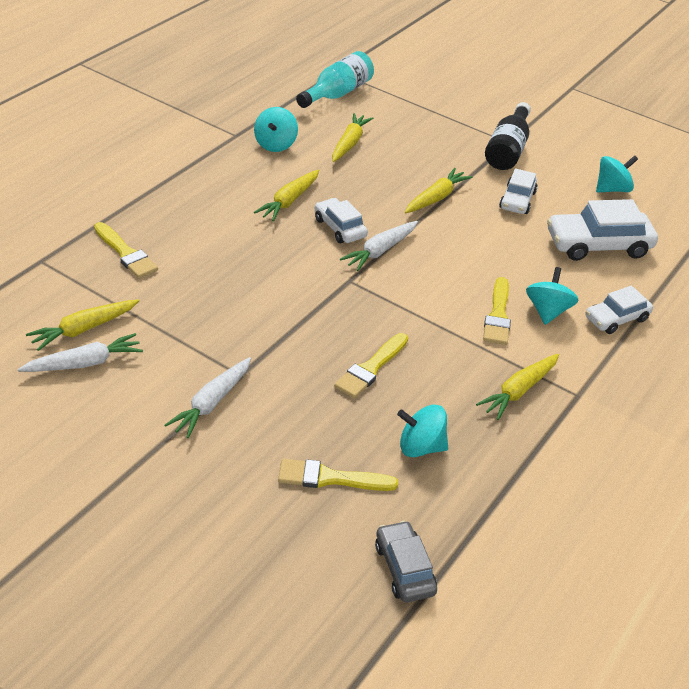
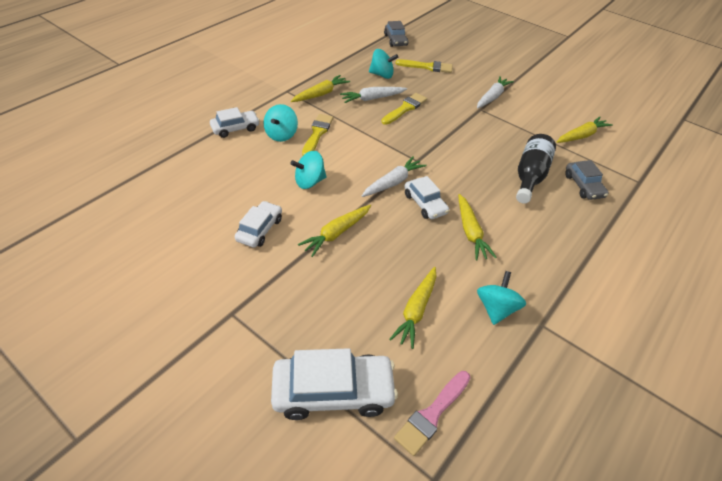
camera: 175 degrees left, 5 degrees up
(84, 363) = (570, 118): white carrot -> white carrot (372, 99)
(126, 253) = (583, 186): yellow brush -> grey car
(289, 201) = (470, 232): yellow carrot -> yellow carrot turned 135 degrees clockwise
(337, 93) = (432, 414): turquoise bottle -> pink brush
(508, 150) = (238, 300): black bottle -> black bottle (530, 176)
(598, 245) = (211, 182): white car -> white car (333, 391)
(612, 189) = (156, 241): turquoise spinning top -> turquoise spinning top (309, 182)

